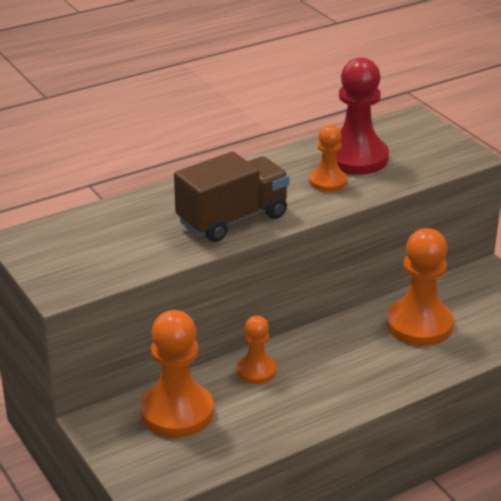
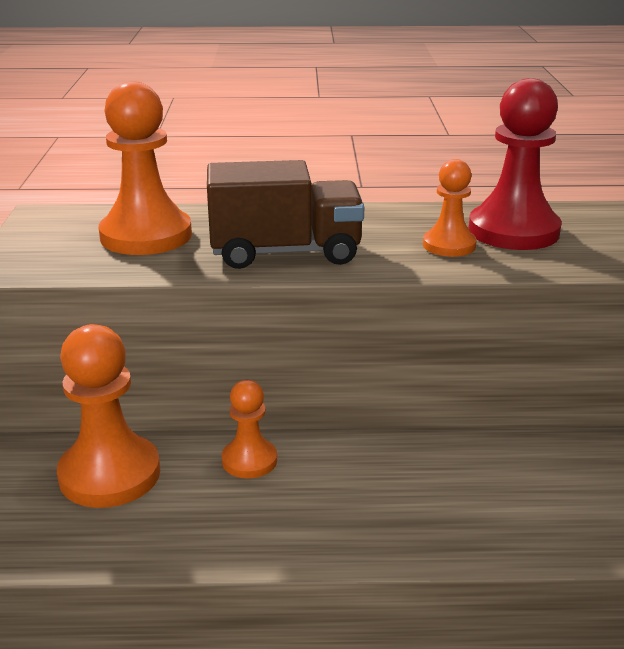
camera: 30 degrees right, 5 degrees down
(419, 325) = (515, 479): orange pawn -> orange pawn (146, 236)

